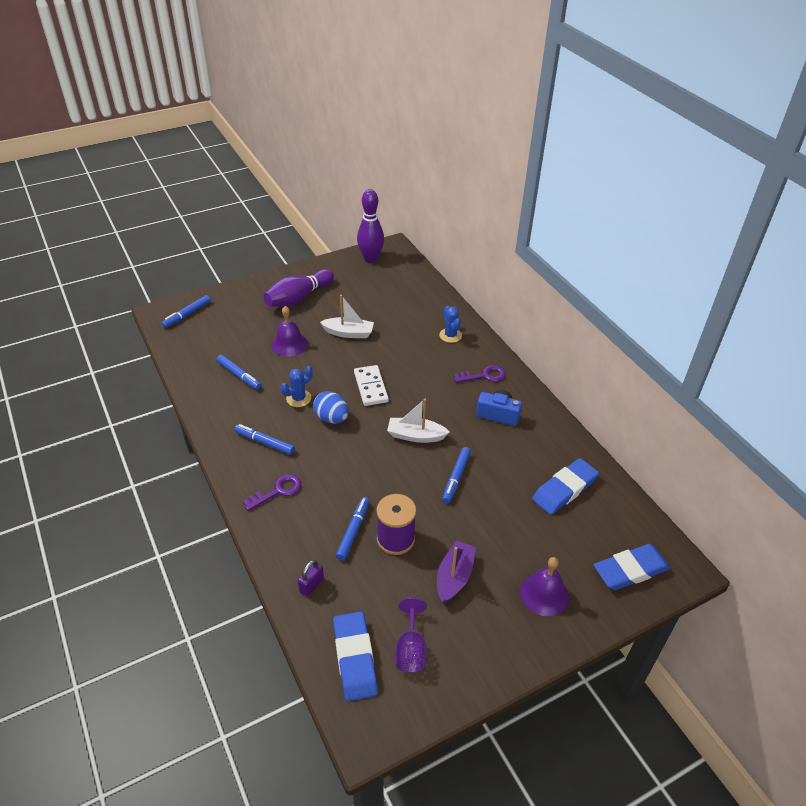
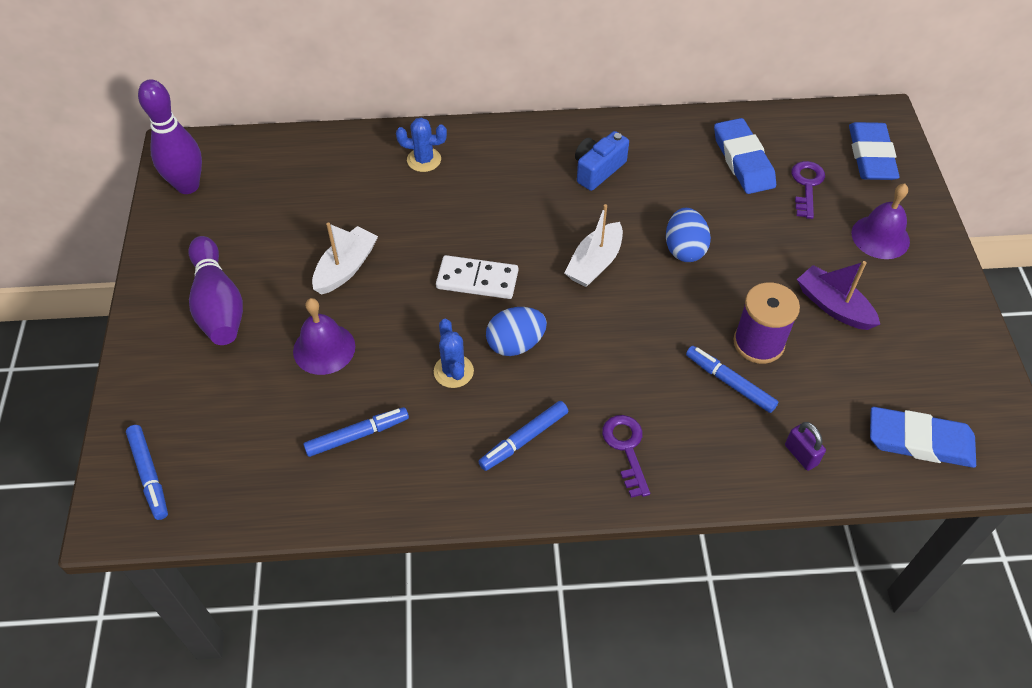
camera: 65 degrees left, 10 degrees up
(410, 649) = (921, 383): purple goblet -> none
(456, 478) = (684, 249): blue marker -> blue egg
(484, 375) = (521, 156): purple key -> purple key (806, 185)

